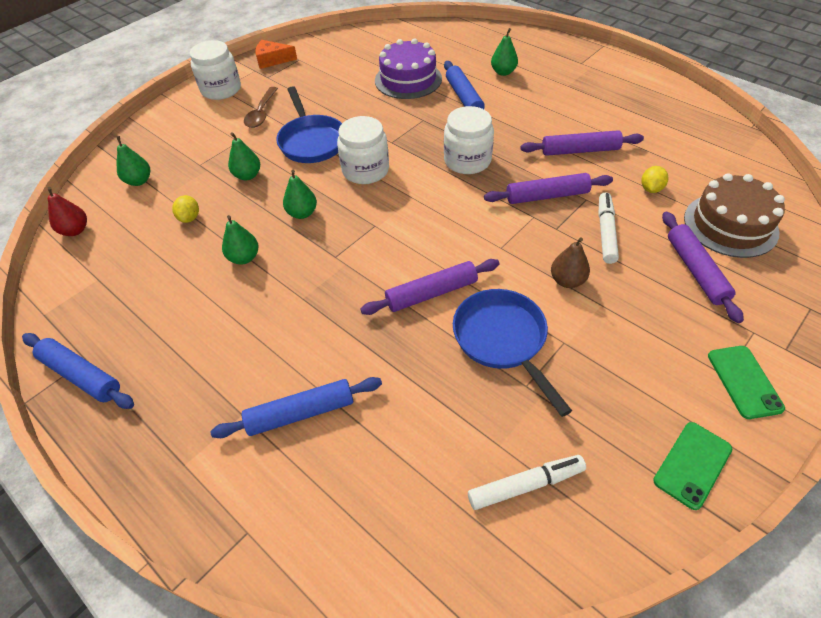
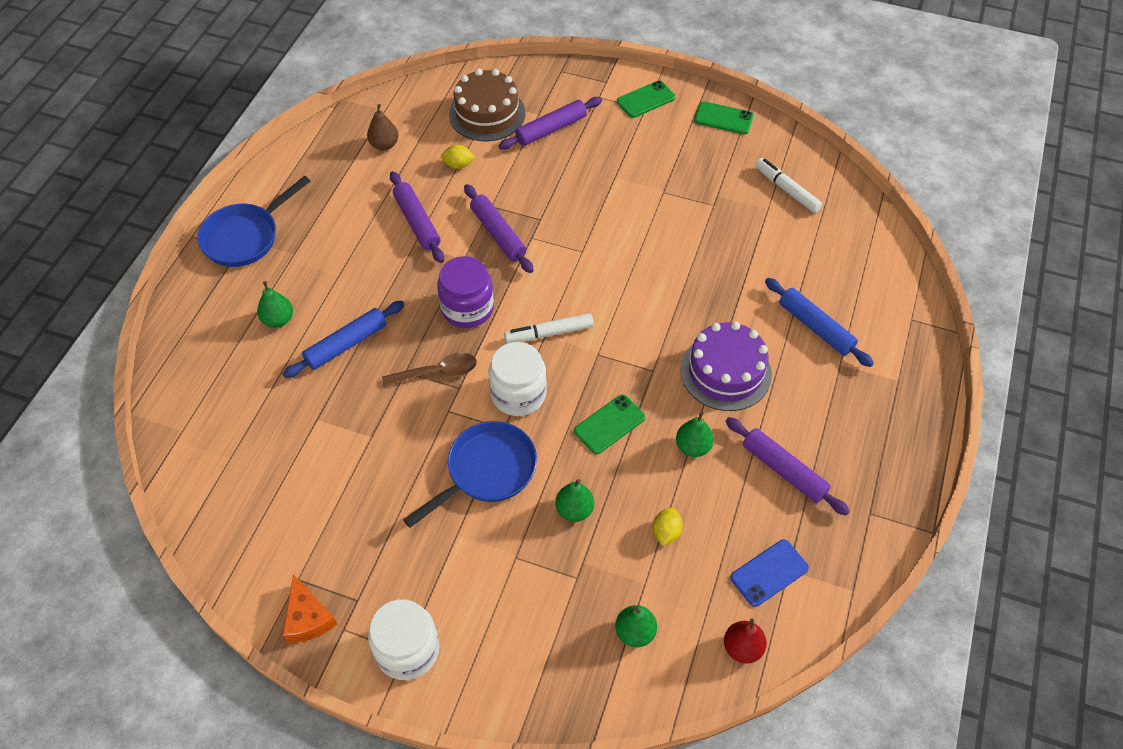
camera: 115 degrees left, 5 degrees up
(81, 375) = (884, 504): blue rolling pin -> none
(106, 266) = (769, 573): none -> blue phone
(189, 218) = (666, 532): yellow lemon -> yellow lemon turned 45 degrees counterclockwise
(261, 113) = (448, 560): brown spoon -> brown spoon (437, 372)
(302, 213) = (609, 424): green pear -> green phone
(408, 79) = (320, 416): purple cake -> purple cake (725, 372)
(431, 293) = (658, 284): purple rolling pin -> purple rolling pin (783, 470)
(467, 161) = (467, 308): white jar -> purple jar
(502, 340) = (681, 227): blue pan -> blue pan (245, 237)
(567, 281) = (600, 201): brown pear -> brown pear (384, 145)
(606, 232) = (530, 186): white marker -> white marker (549, 333)

